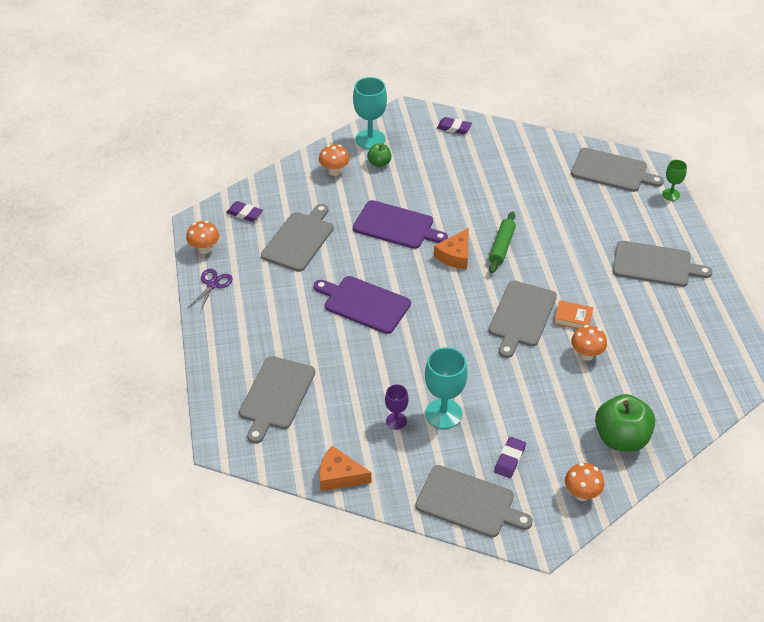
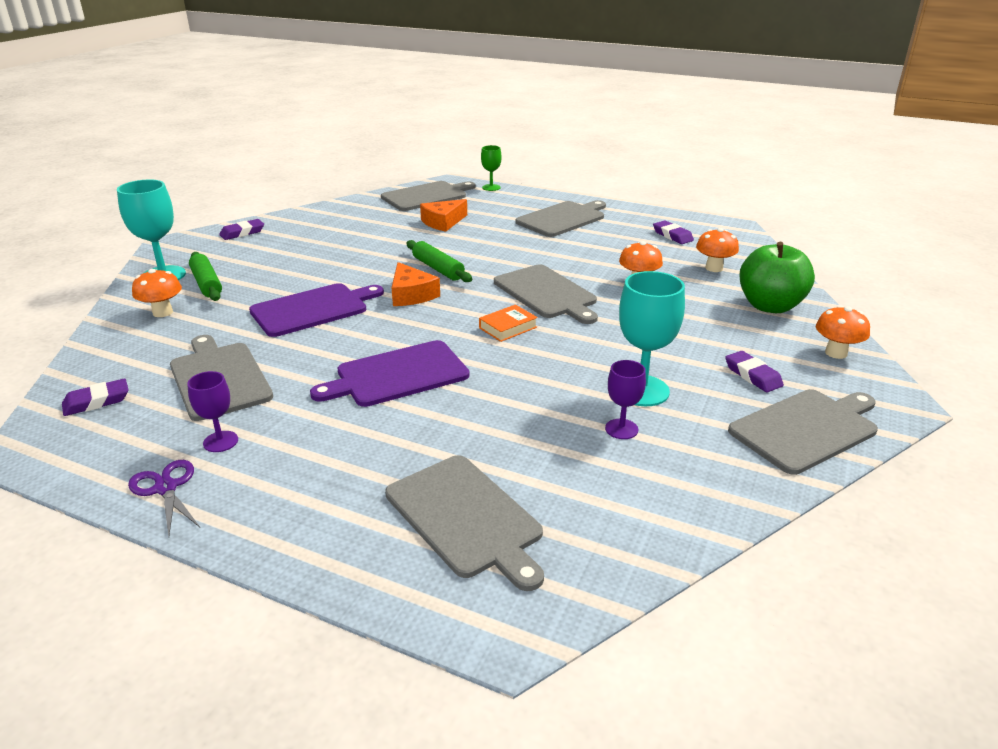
camera: 55 degrees left, 15 degrees down
(204, 249) = (87, 466): orange mushroom -> orange mushroom (714, 268)
(255, 278) = (220, 441): none -> purple goblet
(339, 476) = (682, 520): orange cheese -> orange cheese (443, 222)
(379, 163) = (207, 284): green apple -> green rolling pin
(573, 318) = (582, 271): orange book -> orange book (508, 327)
(693, 340) = (672, 236): none -> purple eraser

